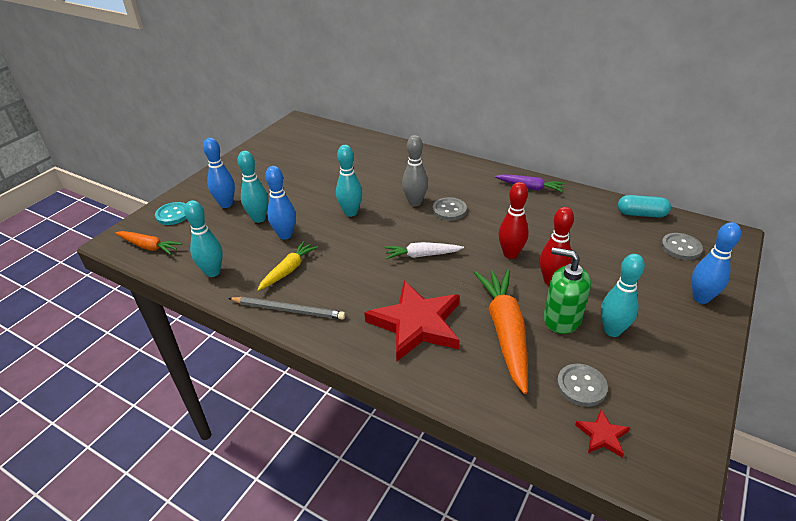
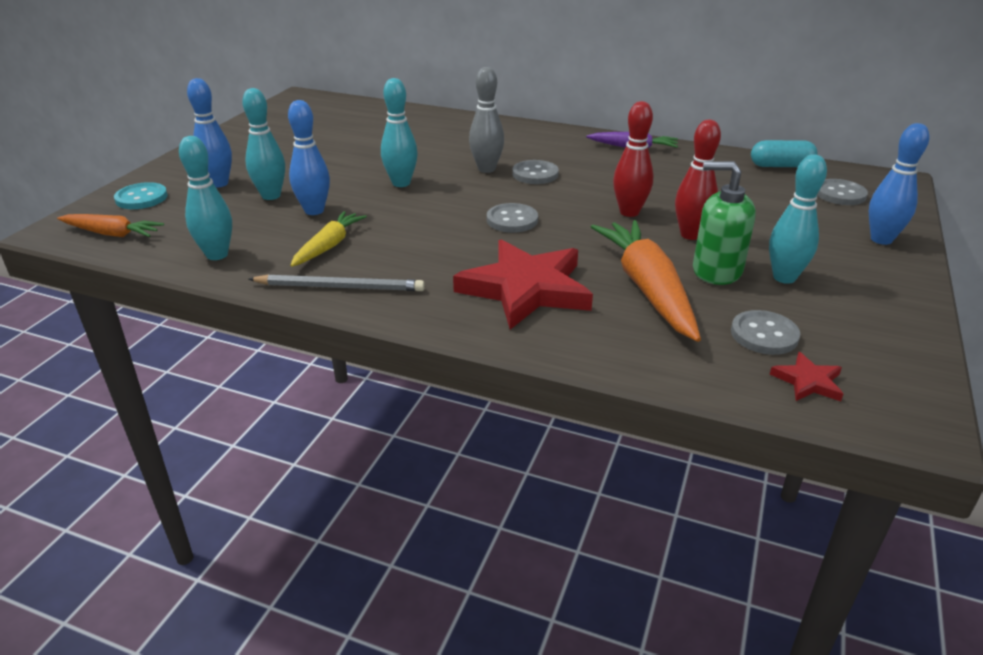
camera: 10 degrees left, 5 degrees down
(422, 255) = (512, 220): white carrot -> grey button

